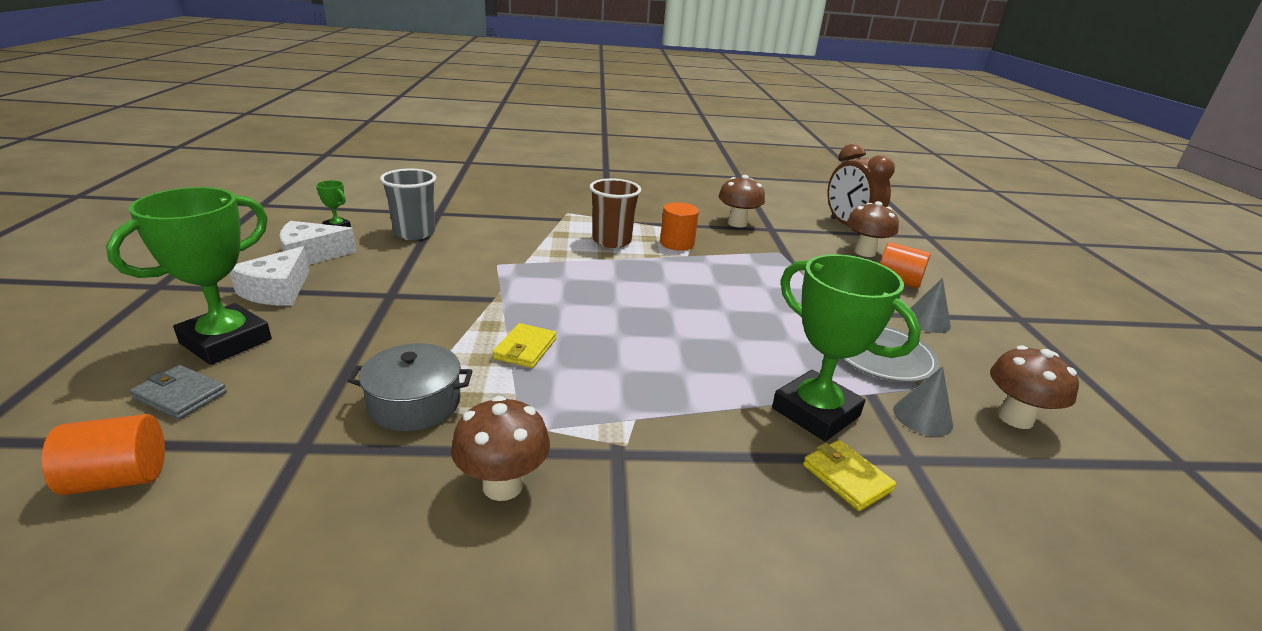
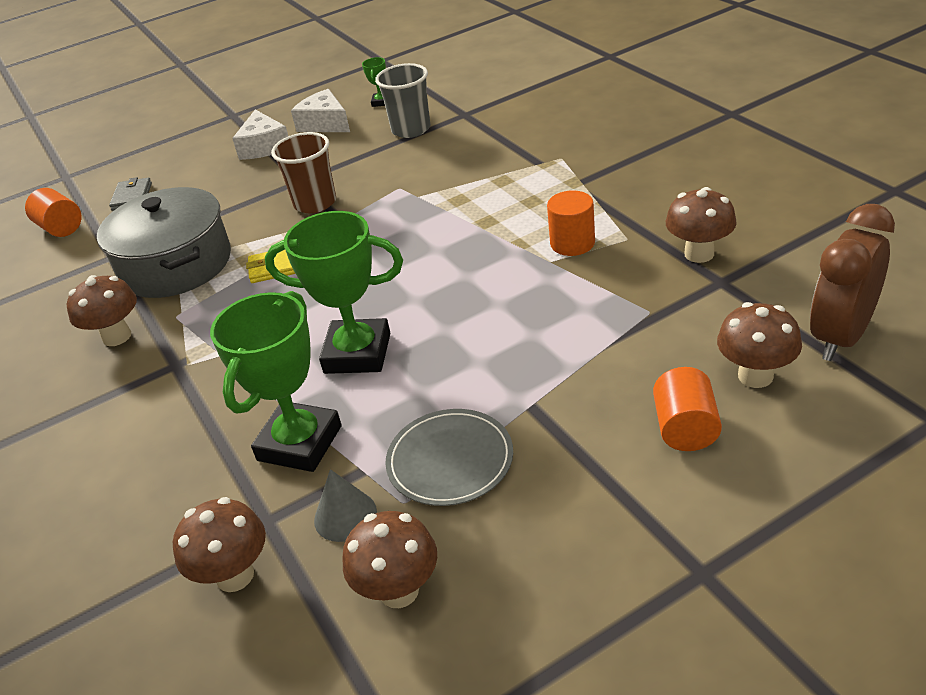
camera: 70 degrees right, 10 degrees up
(226, 341) = (192, 172): green trophy -> green trophy (357, 353)
(277, 291) = (264, 146): white cheese -> white cheese turned 90 degrees counterclockwise
(414, 403) = (176, 265): grey pot -> grey pot, size x1.70
(612, 241) = (524, 209): brown cup -> brown cup (315, 203)
(846, 478) = (214, 486): yellow wallet -> none
(927, 321) = (584, 479): grey cone -> none
(978, 497) = (235, 575): none -> brown mushroom

